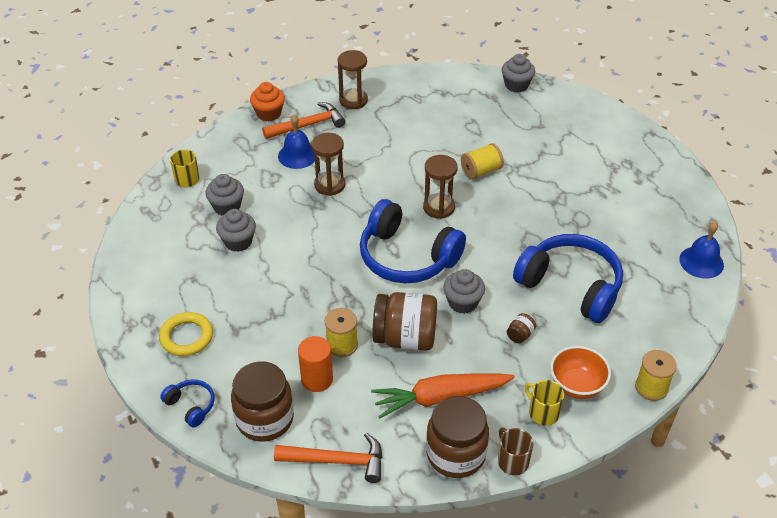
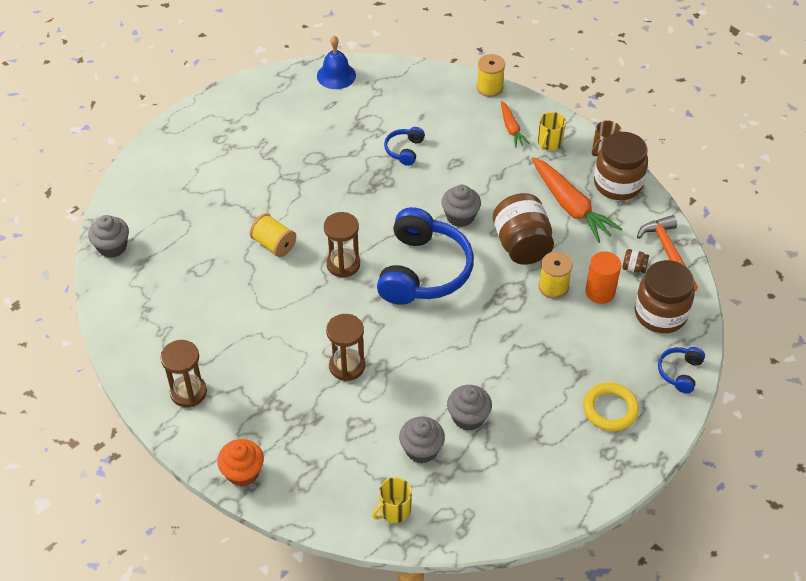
camera: 110 degrees left, 5 degrees up
(297, 155) = (309, 413): blue bell -> none
(308, 125) = (251, 423): orange hammer -> none
(520, 335) = (477, 171): brown jar -> brown jar (634, 268)
(571, 286) = (404, 150): blue headphones -> blue headphones, size x0.45
(576, 385) = (511, 128): orange bowl -> orange carrot

